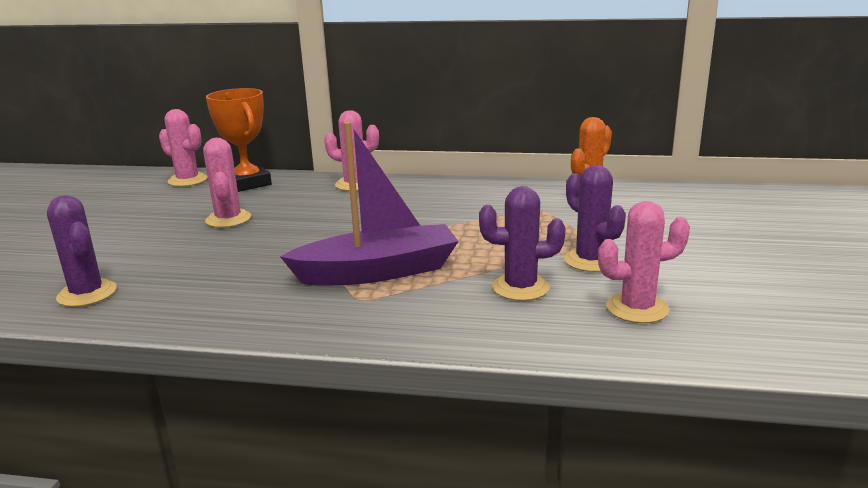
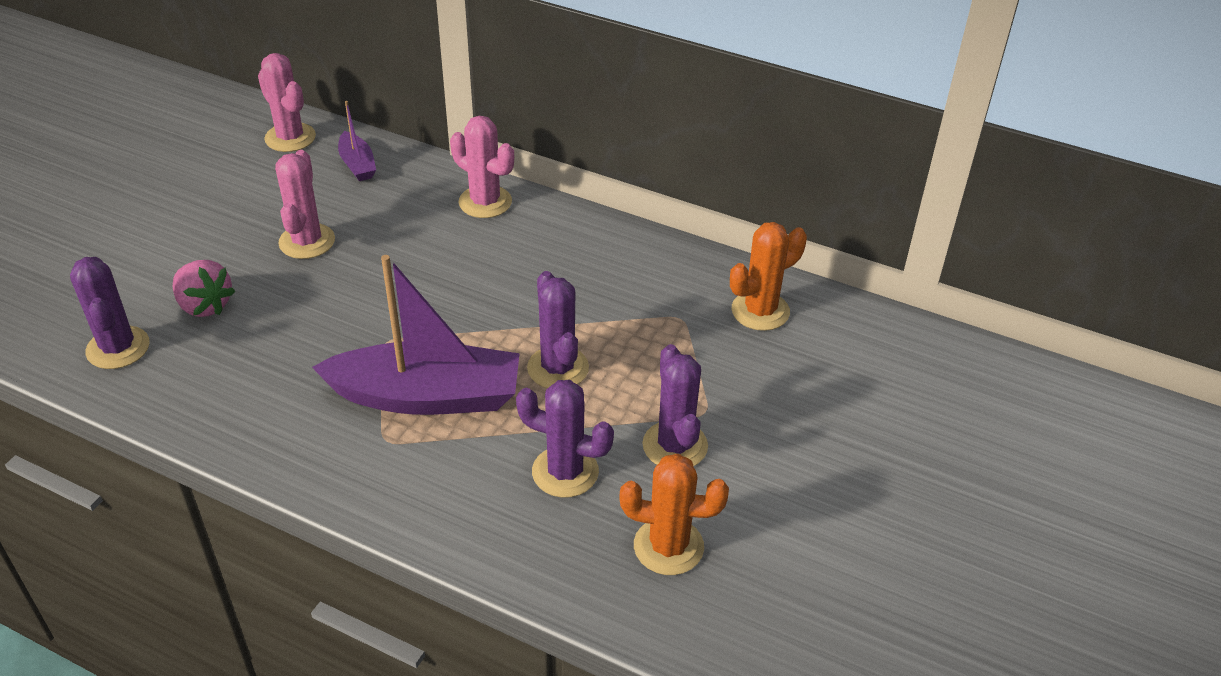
camera: 15 degrees right, 20 degrees up
(158, 260) = (205, 305): none -> pink strawberry
(247, 183) = (357, 164): orange trophy -> purple boat
(469, 242) = (558, 368): none -> purple cactus
(637, 308) = (668, 546): pink cactus -> orange cactus

